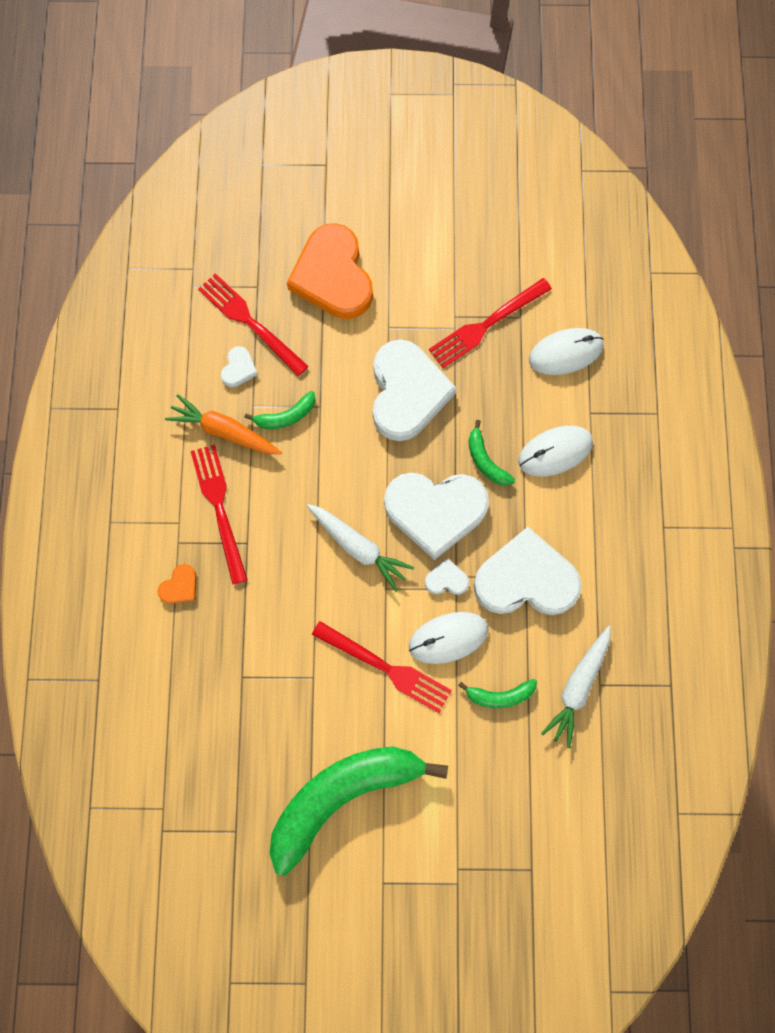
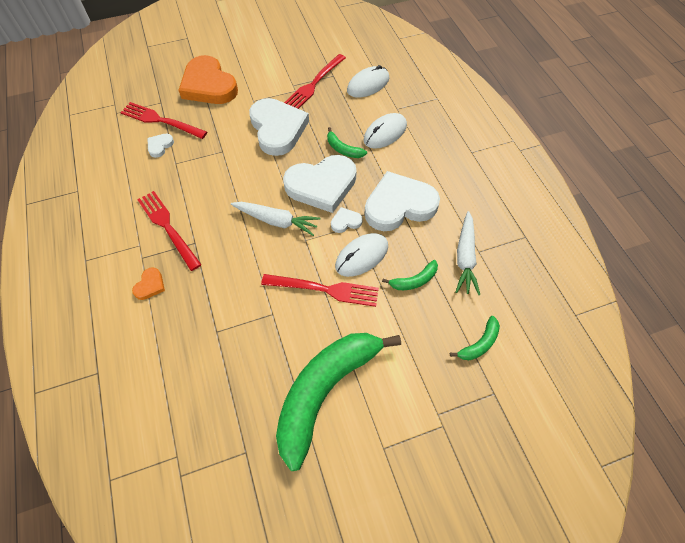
camera: 20 degrees left, 15 degrees down
(224, 431) = (159, 182): orange carrot -> none
(239, 368) = (160, 146): white heart -> white heart turned 150 degrees counterclockwise
(286, 416) = (200, 162): green banana -> green banana (479, 343)

